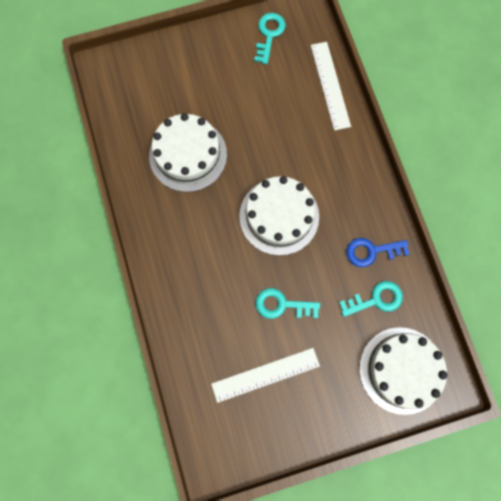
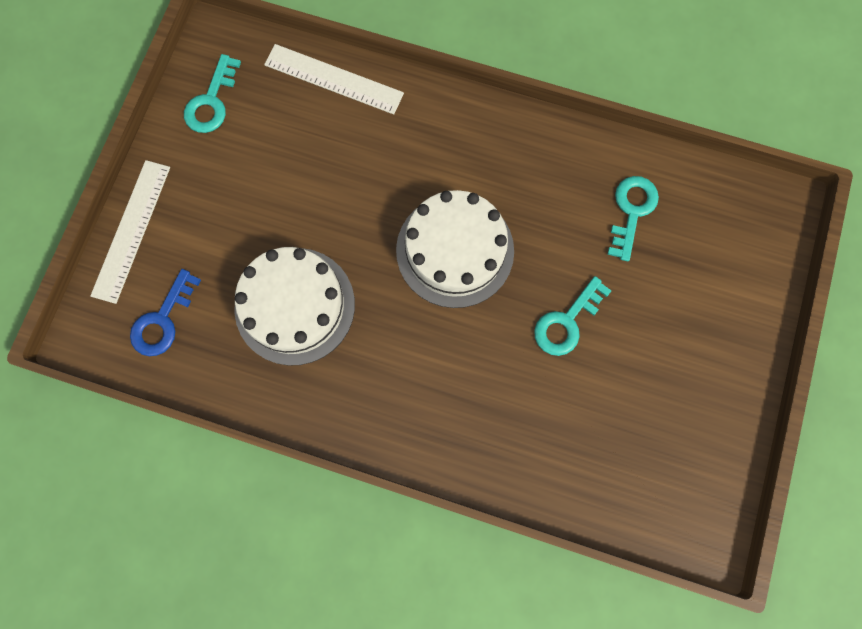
camera: 55 degrees left, 0 degrees up
(265, 374) = (638, 399): white ruler -> white ruler (131, 230)
(269, 34) = (211, 102): turquoise key -> turquoise key turned 120 degrees counterclockwise
(371, 251) = (572, 176): blue key -> blue key (163, 320)
(401, 370) = (731, 241): white cake -> none

